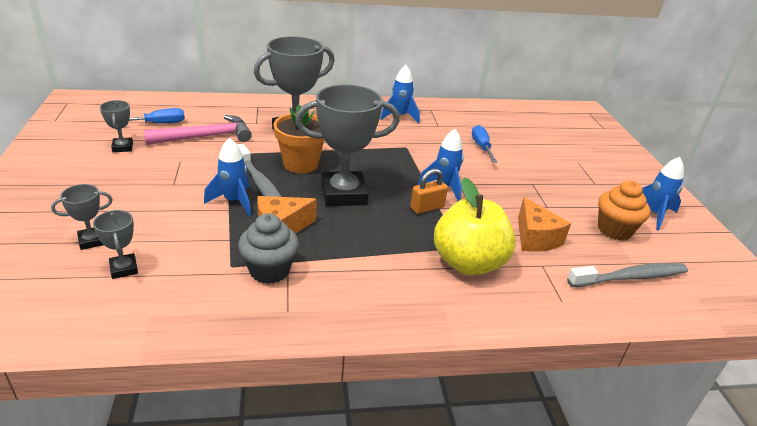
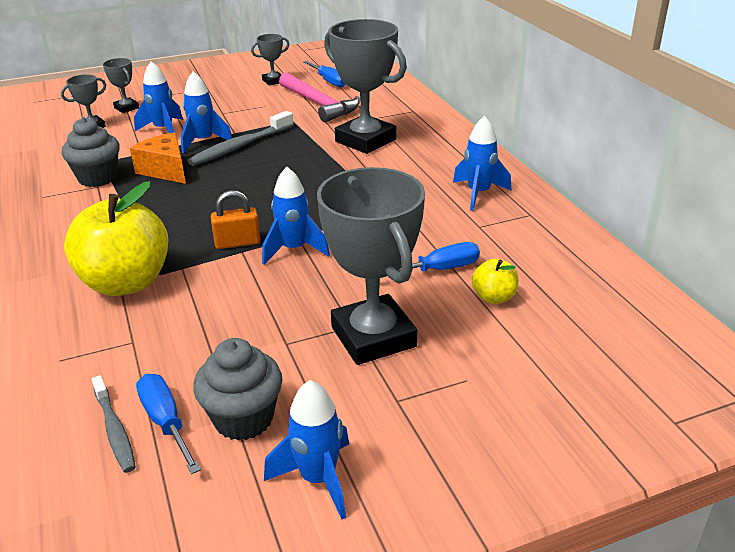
camera: 80 degrees right, 0 degrees up
(183, 221) = (163, 130): none -> blue rocket
(300, 164) = (295, 156): orange flower pot -> none
(343, 194) = (243, 189): grey trophy -> grey trophy (373, 337)
(427, 208) = (237, 243): orange padlock -> orange padlock turned 60 degrees counterclockwise
(511, 139) = (494, 297): none -> yellow apple
(535, 238) = (194, 333): orange cheese -> none
(614, 230) = (243, 419): orange cupcake -> grey cupcake
(621, 257) = (166, 422): none -> blue screwdriver
(629, 277) = (114, 429): grey toothbrush -> grey toothbrush, size x0.62

